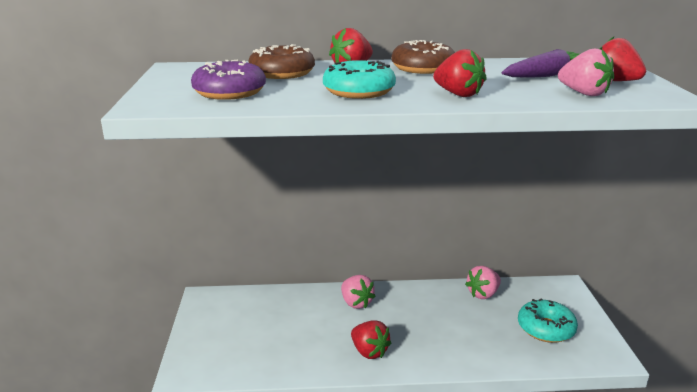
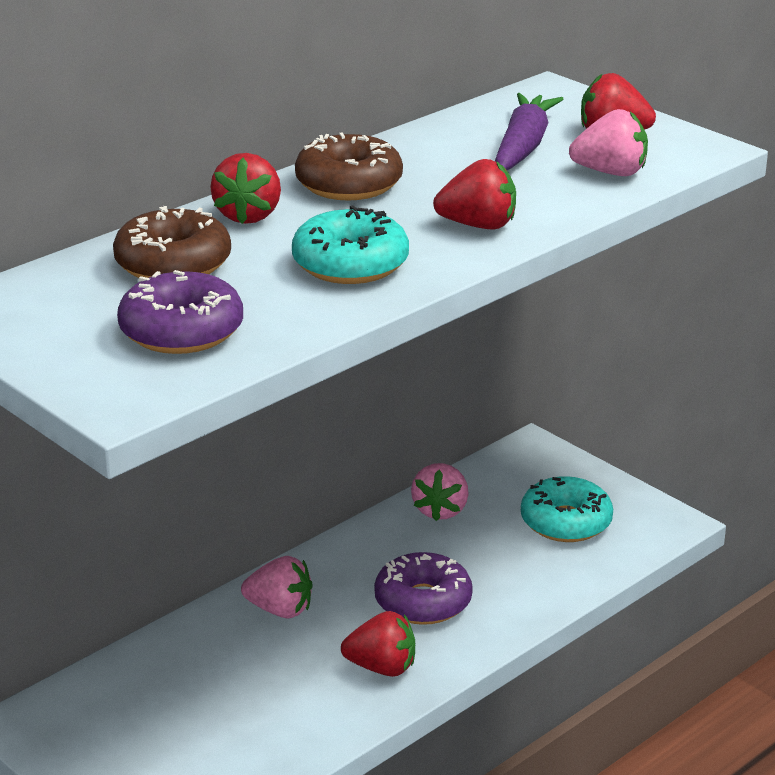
camera: 40 degrees left, 5 degrees up
(425, 331) = (423, 601): none -> purple donut

